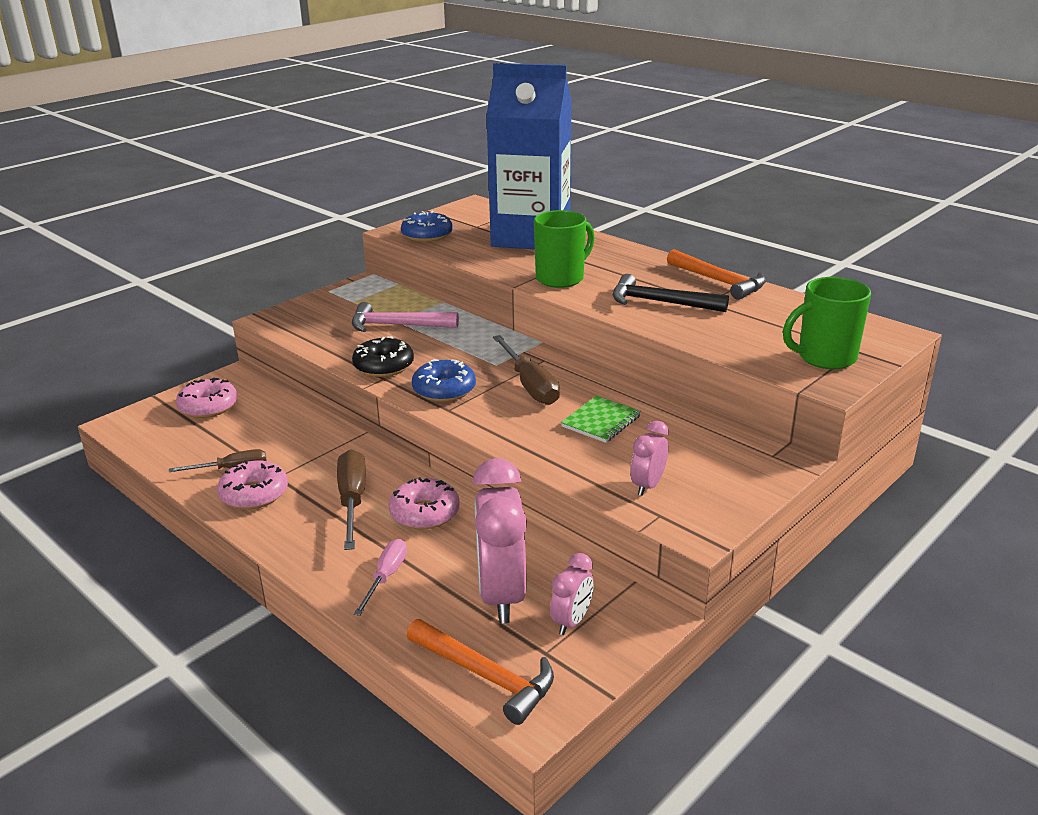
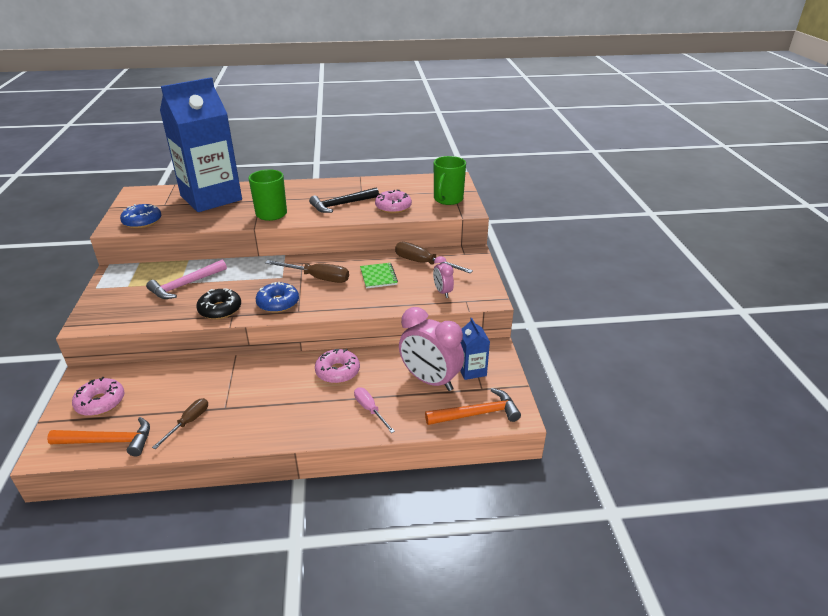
camera: 50 degrees left, 5 degrees up
(254, 494) = (228, 424): pink donut -> pink donut (393, 207)
(352, 500) = (291, 390): brown screwdriver -> brown screwdriver (423, 263)
(571, 621) = (471, 370): pink clock -> blue carton
(719, 281) = (349, 184): orange hammer -> orange hammer (108, 441)

